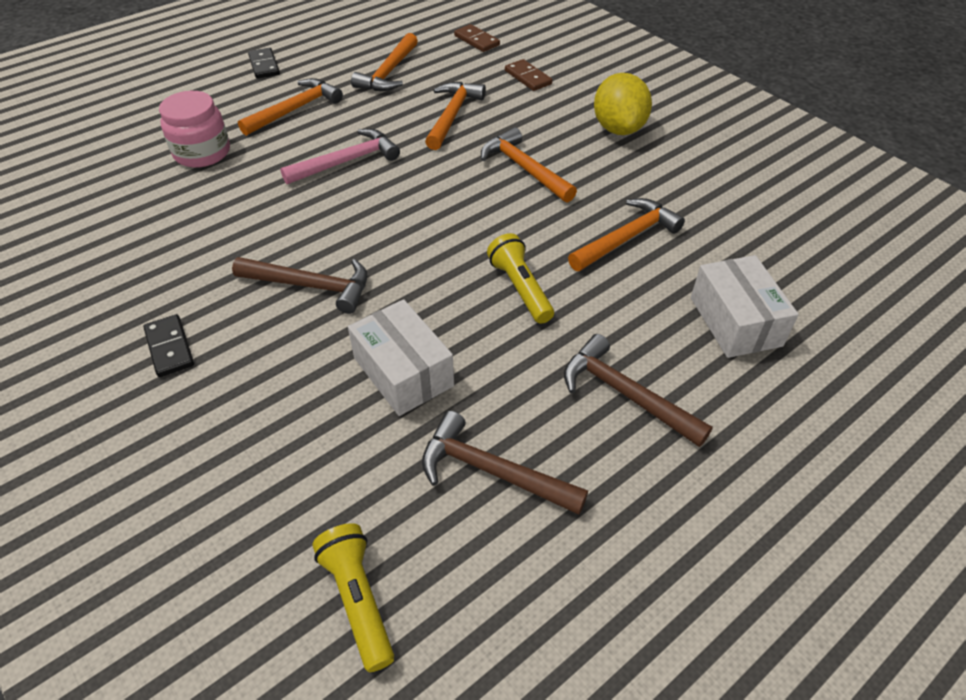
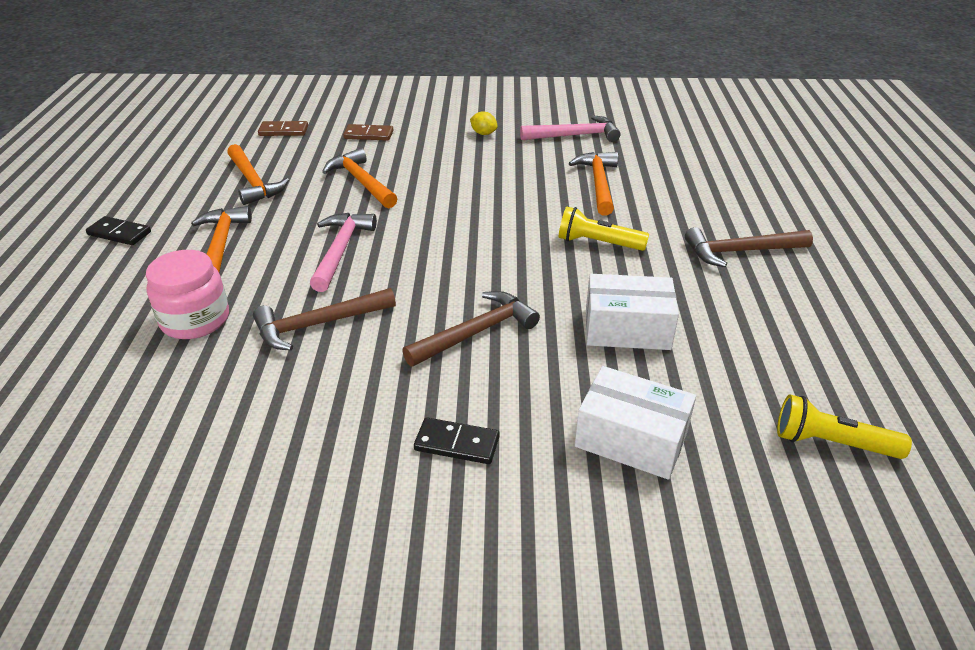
camera: 50 degrees left, 10 degrees down
(492, 471) = (761, 332): brown hammer -> brown hammer (318, 325)
(524, 169) = (472, 184): orange hammer -> none
(618, 128) = (483, 133): yellow lemon -> yellow lemon, size x0.47
(697, 179) = (575, 135): none -> pink hammer
(735, 321) = (717, 187): white box -> white box (631, 439)

